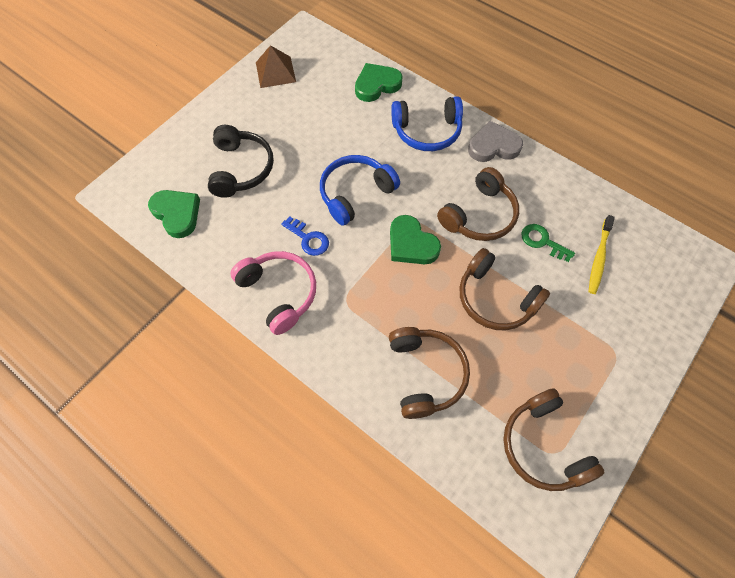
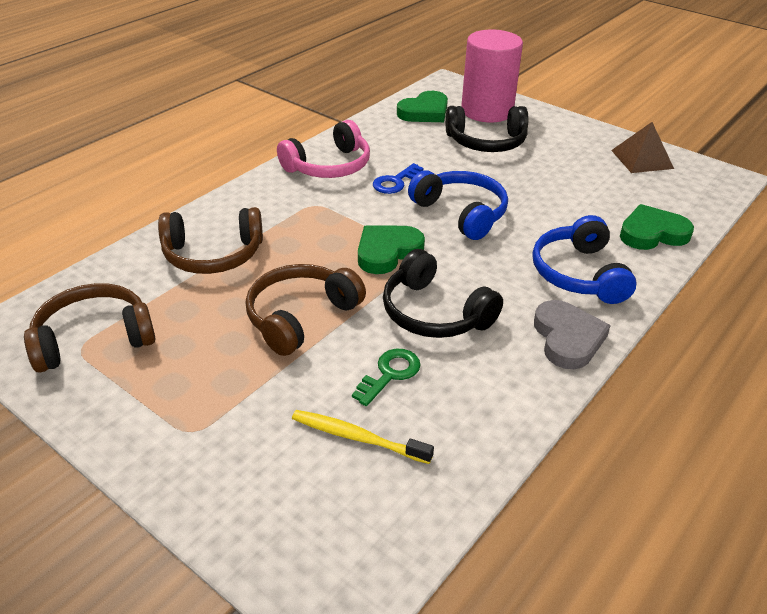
camera: 90 degrees right, 25 degrees down
(181, 164) = (487, 111): none -> pink cylinder
(377, 85) = (652, 233): green heart -> green heart turned 75 degrees counterclockwise
(479, 215) = (434, 313): brown headphones -> black headphones

